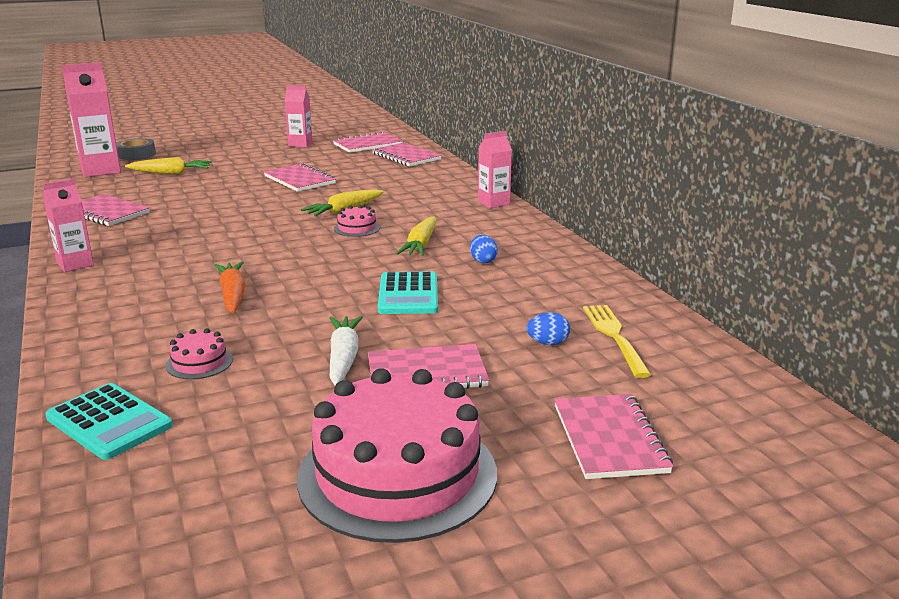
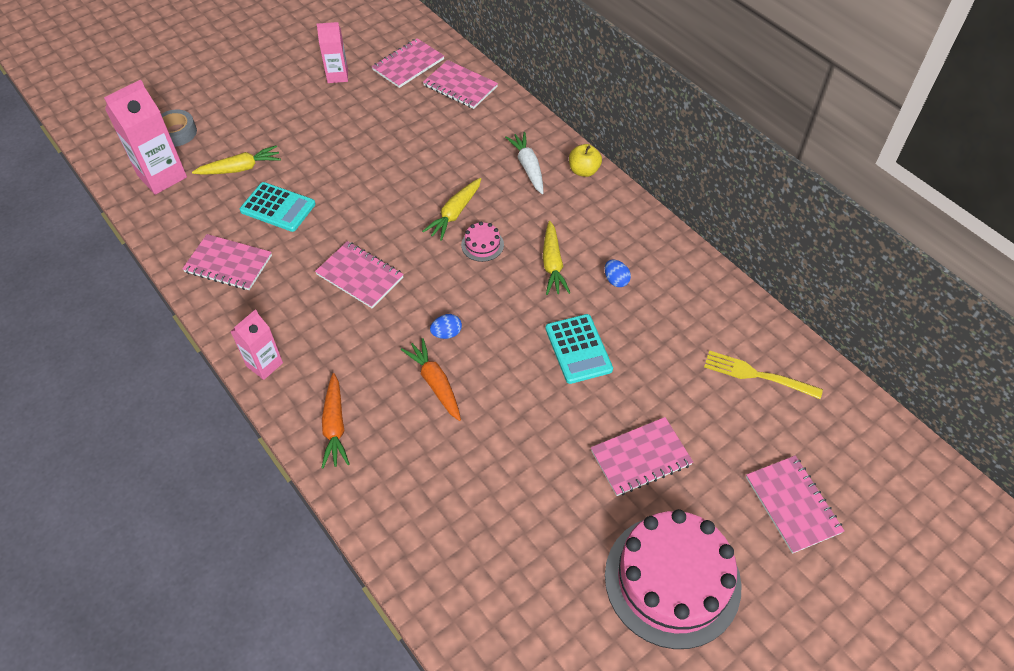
camera: 15 degrees left, 30 degrees up
(102, 306) = (335, 426): none -> orange carrot
(109, 422) = (444, 576): turquoise calculator -> turquoise calculator (278, 207)
(199, 362) = (465, 486): pink cake -> none
(299, 180) = (380, 158): pink notebook -> pink notebook (360, 276)
(343, 358) = (571, 453): white carrot -> white carrot (528, 167)
(493, 203) = (584, 171): pink carton -> yellow apple
(548, 343) = (712, 396): blue egg -> blue egg (446, 333)
(614, 337) = (757, 375): yellow fork -> yellow fork turned 45 degrees counterclockwise

